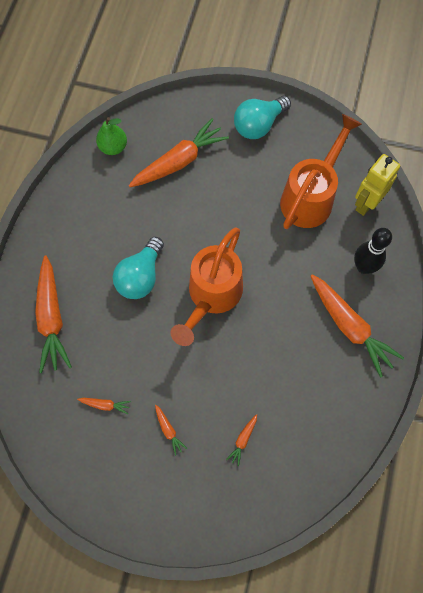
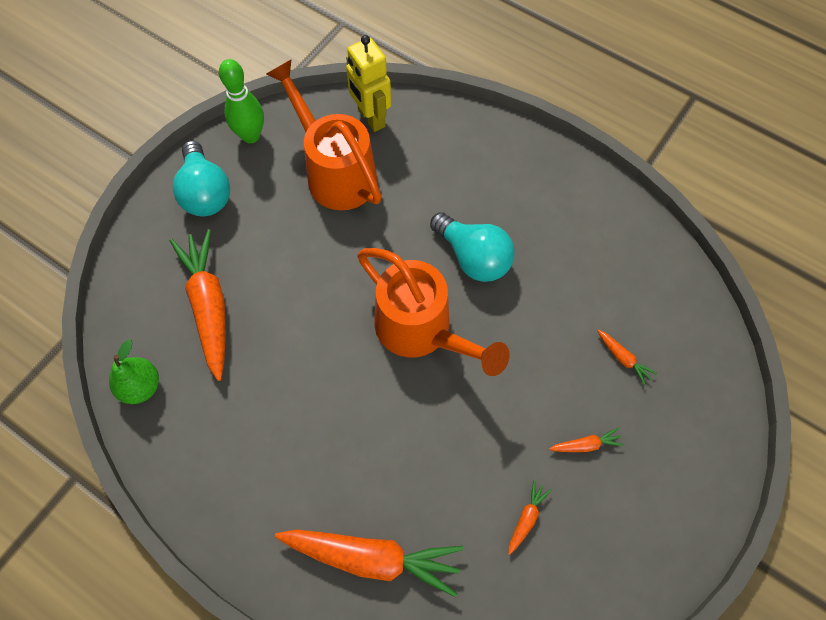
camera: 70 degrees left, 5 degrees down
(140, 276) = (358, 412): turquoise light bulb -> turquoise light bulb (473, 257)
(315, 133) = (251, 136): none -> green bowling pin
(349, 327) = (519, 192): orange carrot -> none
(363, 267) = (450, 150): black bowling pin -> none

